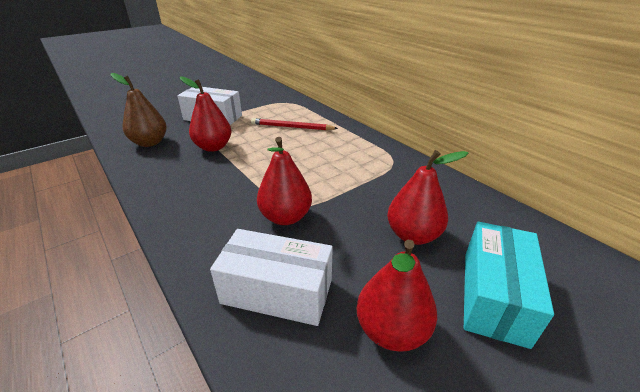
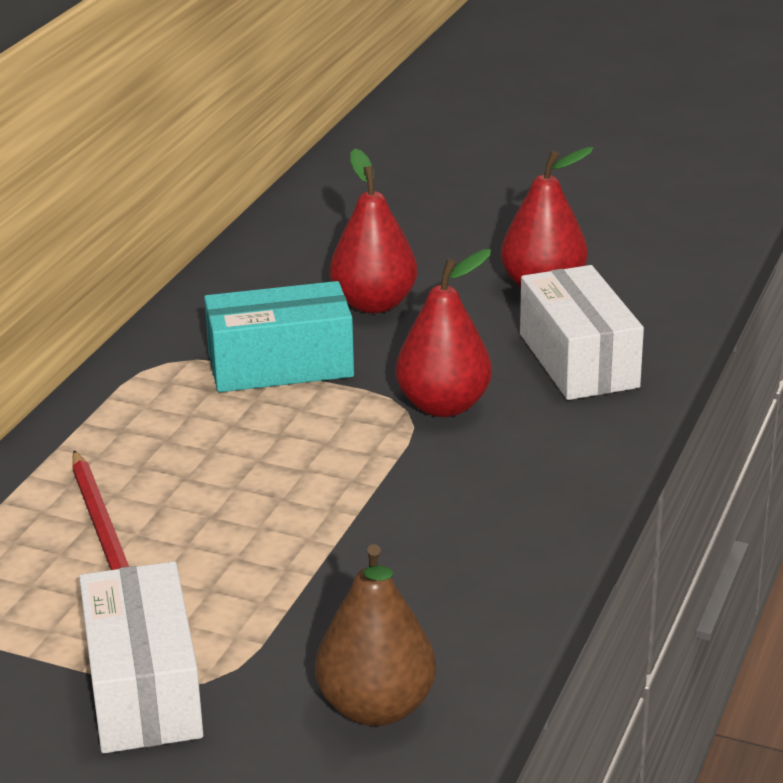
camera: 120 degrees left, 5 degrees down
(213, 147) = (305, 592): red pear -> none
(494, 296) = (430, 245): turquoise box -> turquoise box (280, 365)

